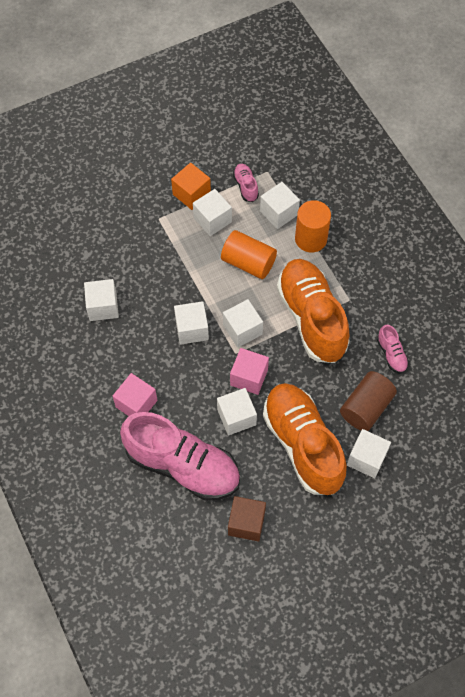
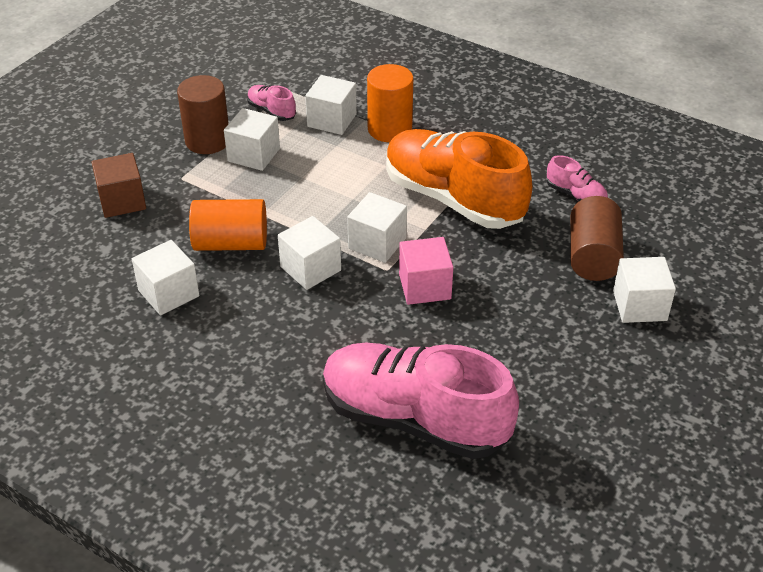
camera: 30 degrees left, 20 degrees down
(136, 404) = (295, 378): pink cube -> none
(183, 465) = (414, 419): pink shoe -> pink shoe turned 150 degrees counterclockwise
(191, 194) = (207, 141): orange cube -> brown cylinder
(236, 417) = (443, 334): white cube -> none
(246, 523) = (553, 444): brown cube -> brown cube (122, 201)
(248, 263) = (331, 177): orange cylinder -> orange cylinder (231, 243)
(302, 444) = (551, 325): orange shoe -> none

